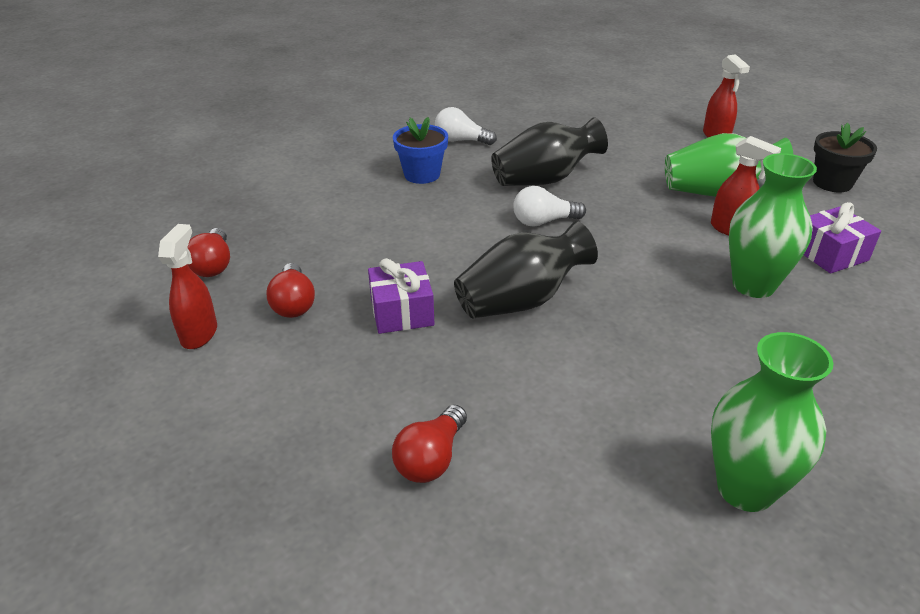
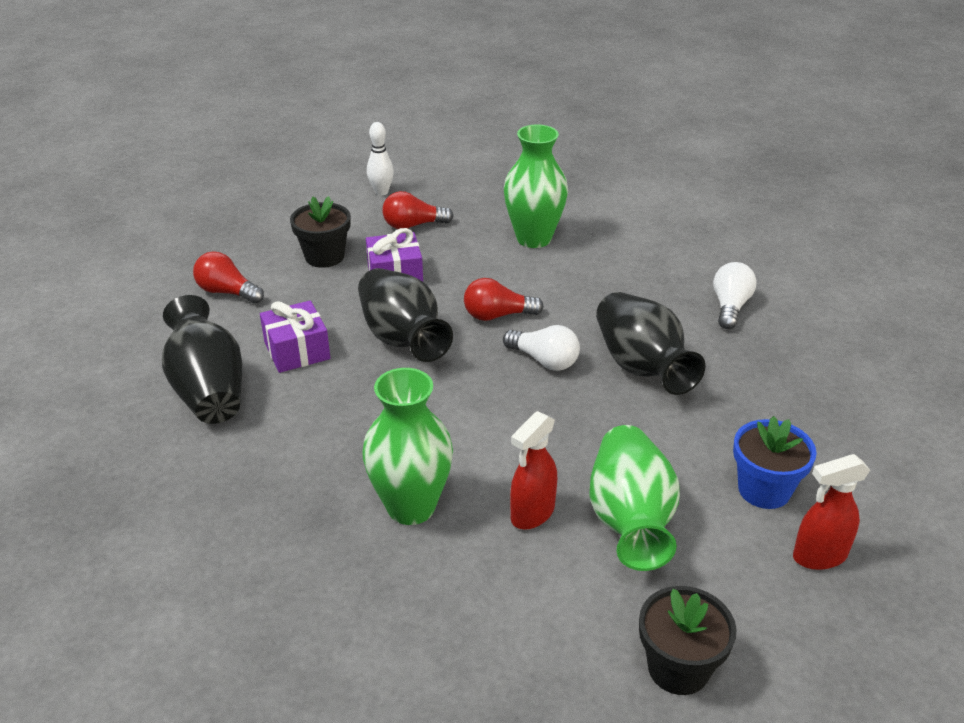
camera: 90 degrees right, 0 degrees up
(199, 334) = (381, 192): red spray bottle -> white bowling pin
(213, 265) = (469, 186): red light bulb -> red light bulb (497, 315)
(353, 372) = (324, 256): none -> black flower pot
(422, 174) = (639, 280): blue flower pot -> blue flower pot (764, 490)
(544, 221) = (544, 360): white light bulb -> white light bulb turned 135 degrees clockwise
(639, 443) = (208, 389): none -> black vase
(745, 489) = (143, 439): green vase -> green vase (533, 238)
(830, 254) = (473, 600): purple gift -> purple gift (297, 350)

